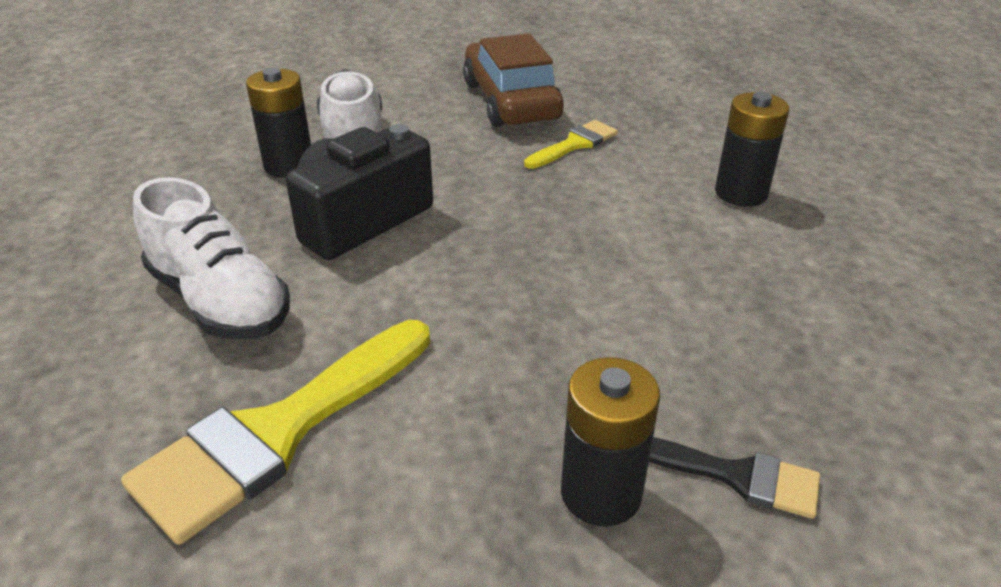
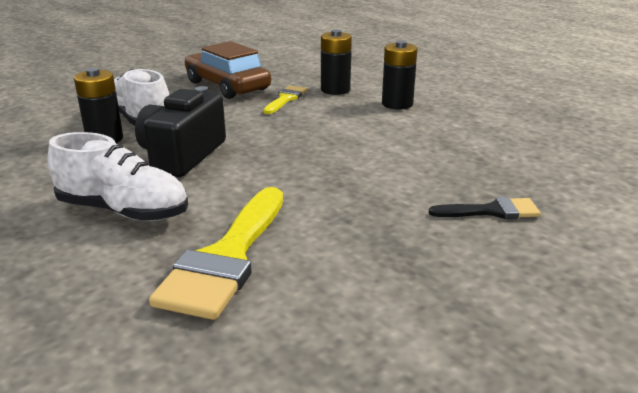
camera: 25 degrees left, 10 degrees down
(601, 493) = (434, 234): black battery -> black battery (335, 90)

